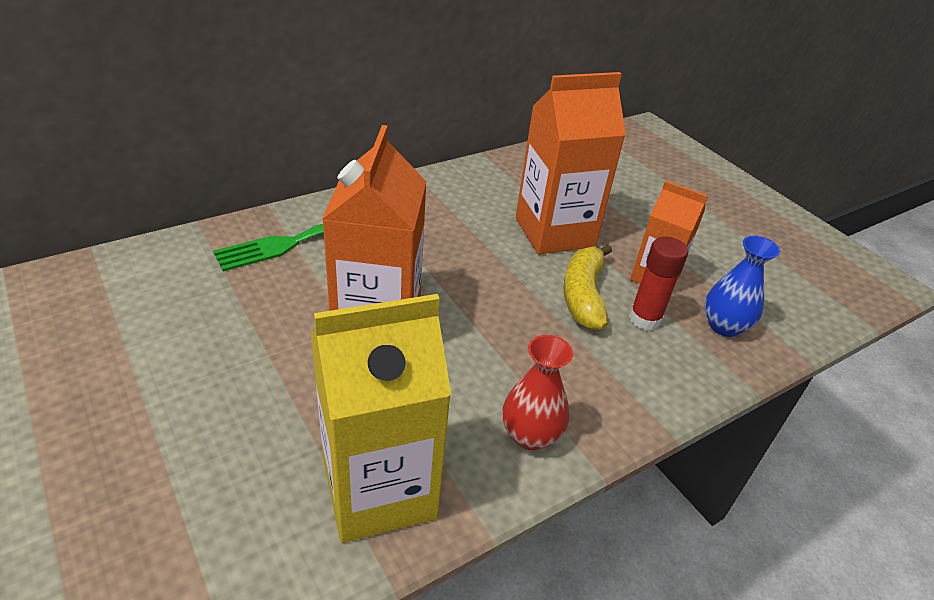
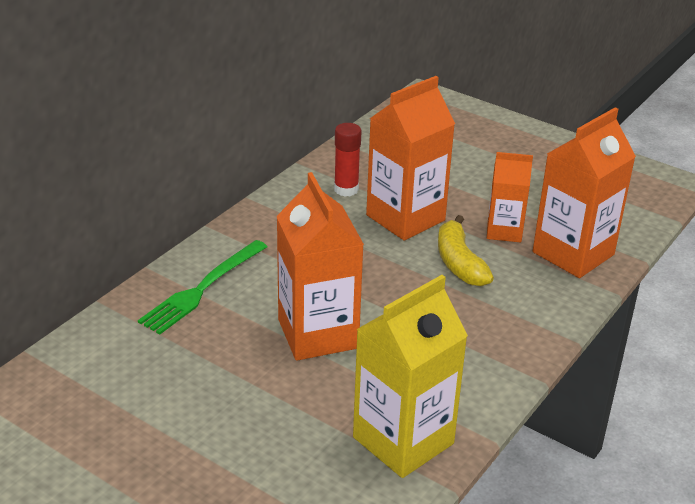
camera: 20 degrees left, 5 degrees down
(530, 435) = (481, 373): red vase -> none
(645, 319) = (514, 266): red glue stick -> red glue stick (346, 189)
(724, 326) = (573, 253): blue vase -> orange carton

